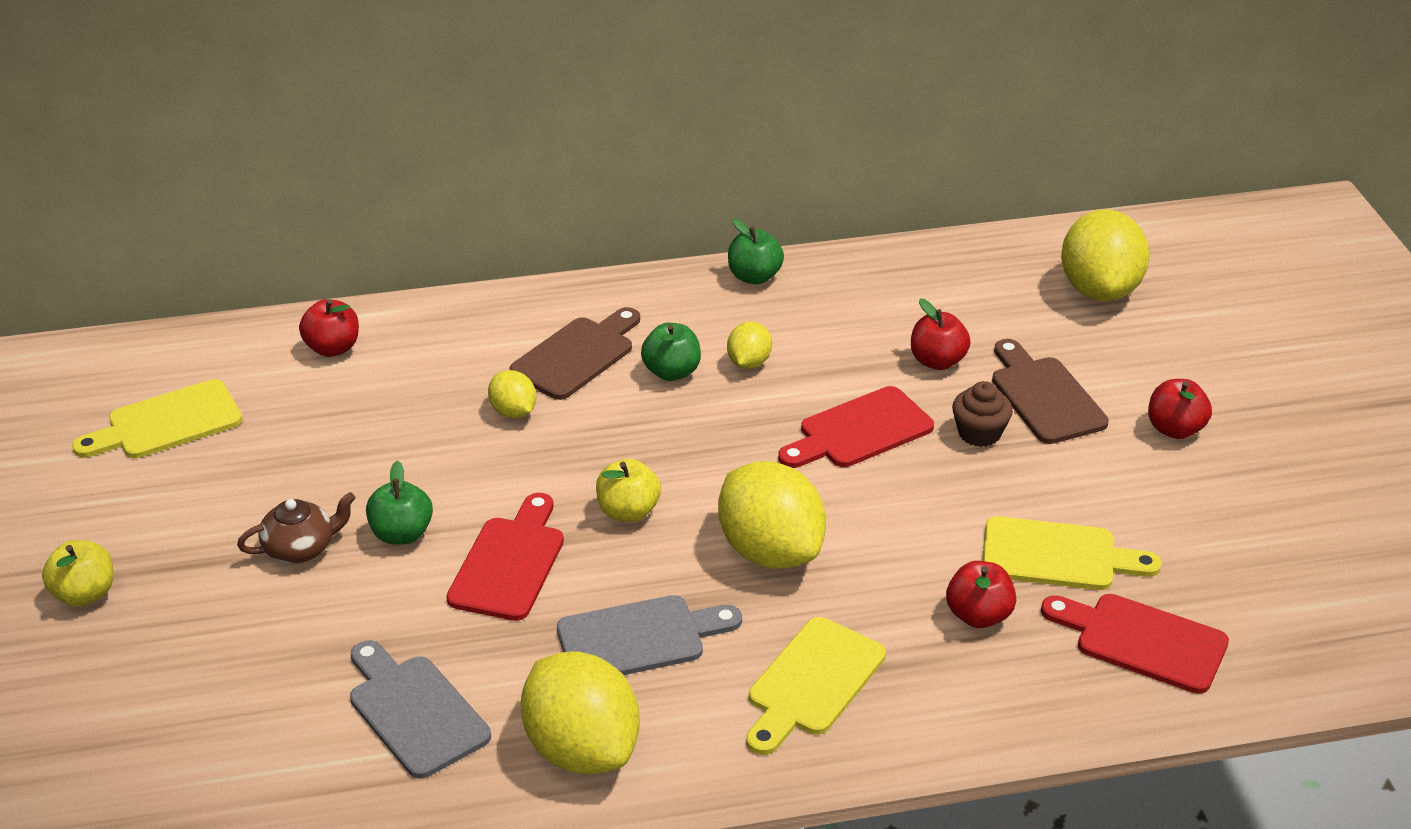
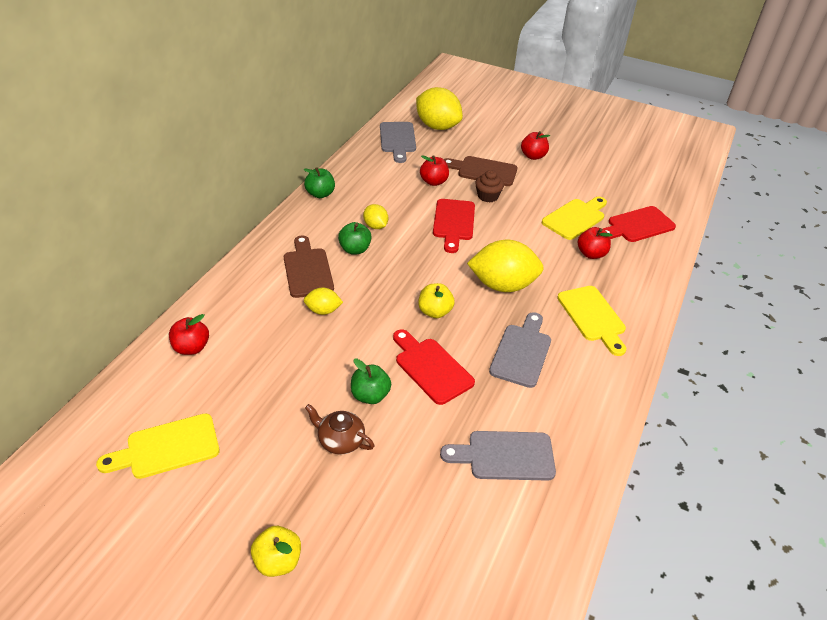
camera: 55 degrees left, 5 degrees up
(167, 423) = (167, 447): yellow cutting board -> yellow cutting board turned 60 degrees clockwise
(301, 548) = (340, 440): brown teapot -> brown teapot turned 75 degrees counterclockwise
(582, 749) = (578, 408): yellow lemon -> none
(997, 271) = (397, 140): none -> grey cutting board

